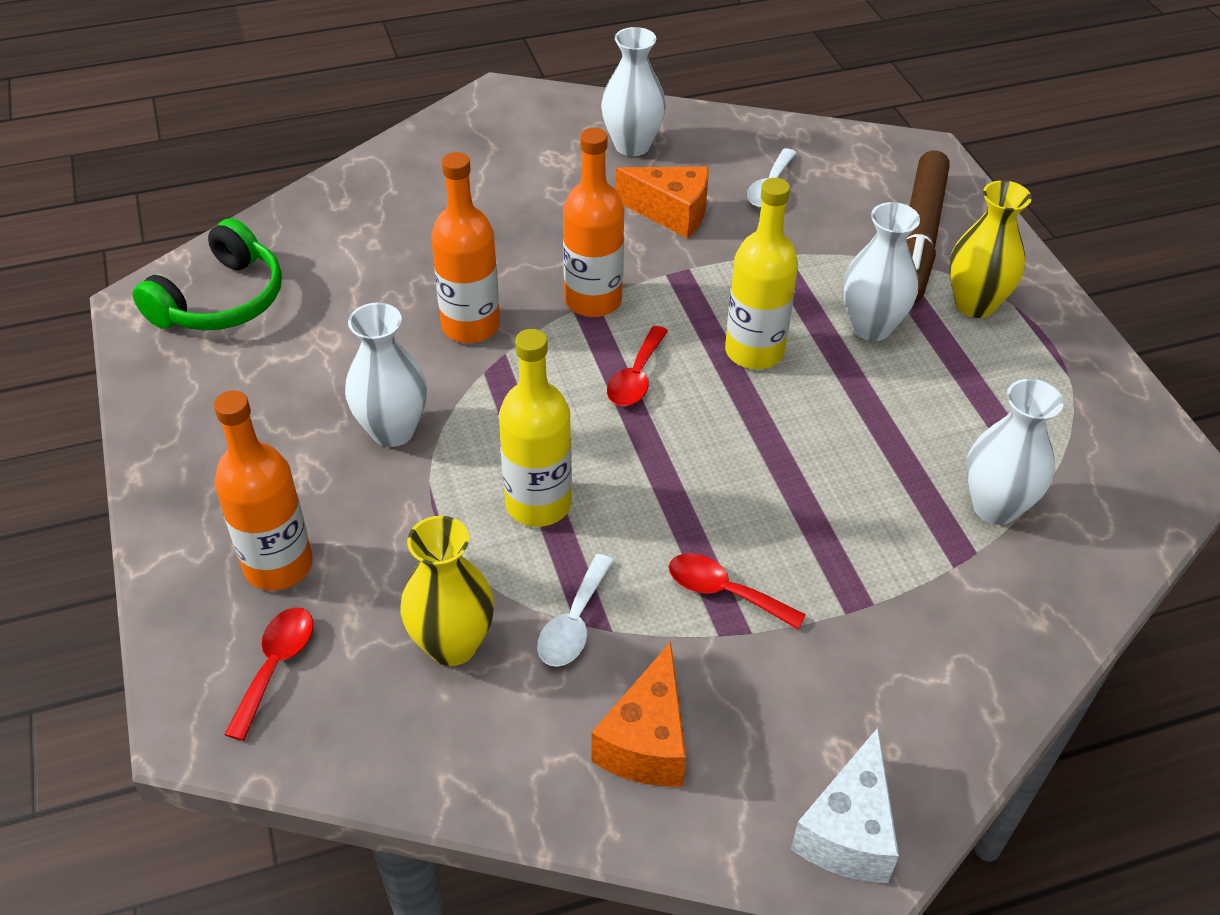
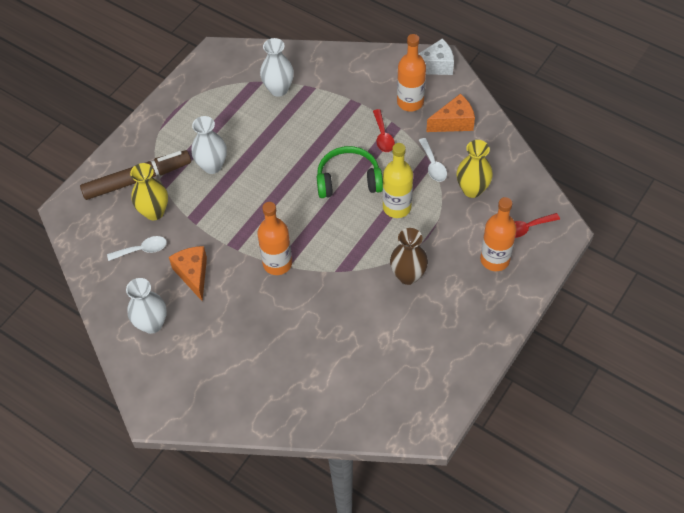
camera: 125 degrees left, 10 degrees up
(221, 300) = (401, 399): green headphones -> green headphones (348, 180)
(393, 430) = (408, 275): white vase -> brown vase
(470, 326) = (331, 294): orange bottle -> orange bottle (410, 102)
(574, 623) = (433, 165): white spoon -> white spoon turned 90 degrees clockwise
(636, 377) = (308, 220): red spoon -> none
(754, 351) = (260, 193): yellow bottle -> none
(975, 304) = (169, 142): yellow vase -> yellow vase (154, 212)

